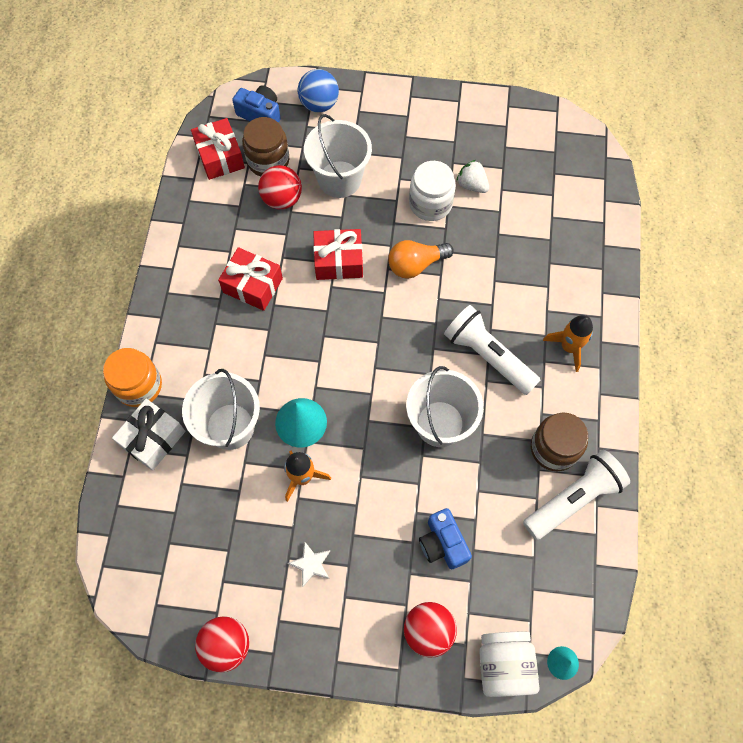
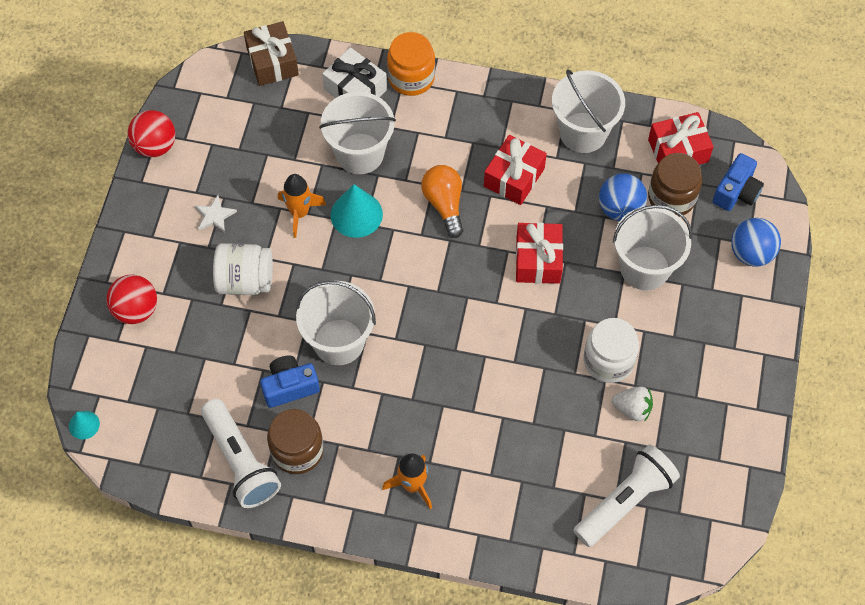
camera: 95 degrees right, 5 degrees down
(116, 529) = (272, 62): none -> brown gift
(202, 231) = (583, 132): none -> white bucket
(282, 199) = (620, 209): red ball -> blue ball
(416, 265) = (528, 337): orange light bulb -> orange light bulb (444, 204)
(443, 543) = (215, 331): blue camera -> blue camera (289, 387)
(472, 185) = (632, 409): white strawberry -> white strawberry turned 60 degrees clockwise
(488, 356) = (410, 398): white flashlight -> white flashlight (625, 501)
(504, 665) = (92, 372): white jar -> white jar (245, 280)

